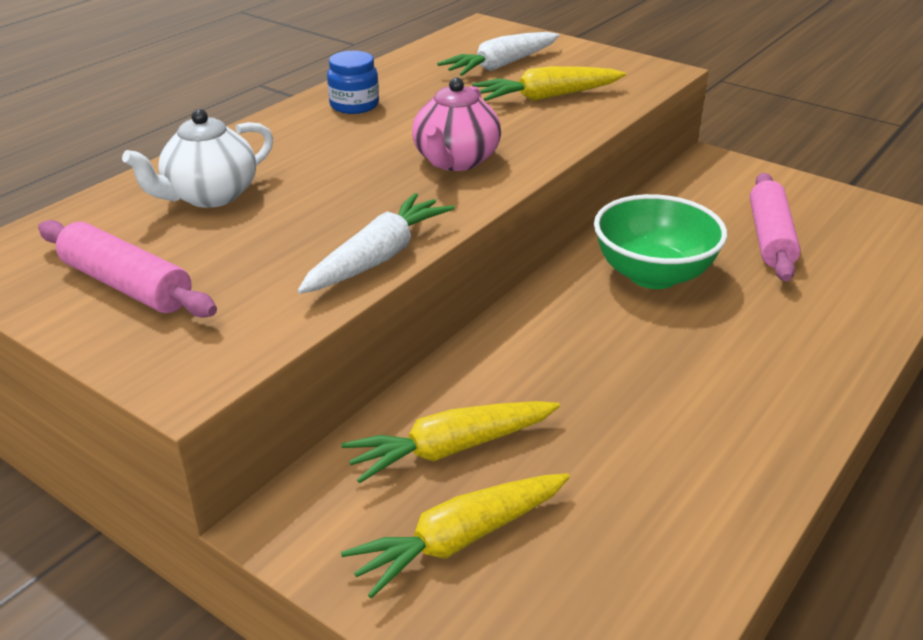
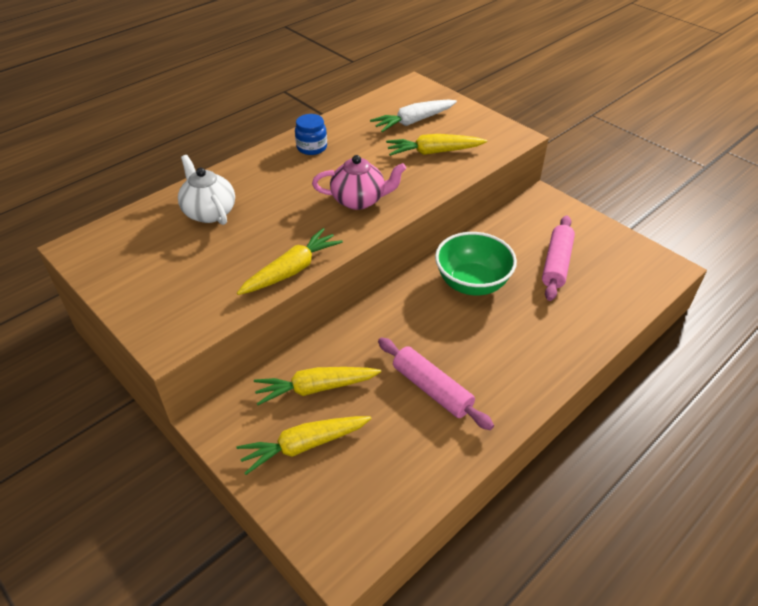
camera: 10 degrees right, 10 degrees up
(127, 285) = (150, 273): pink rolling pin -> pink rolling pin (432, 389)
(210, 196) = (209, 212): white teapot -> white teapot turned 90 degrees clockwise
(378, 258) = (292, 270): white carrot -> yellow carrot
(455, 161) = (359, 200): pink teapot -> pink teapot turned 120 degrees counterclockwise

